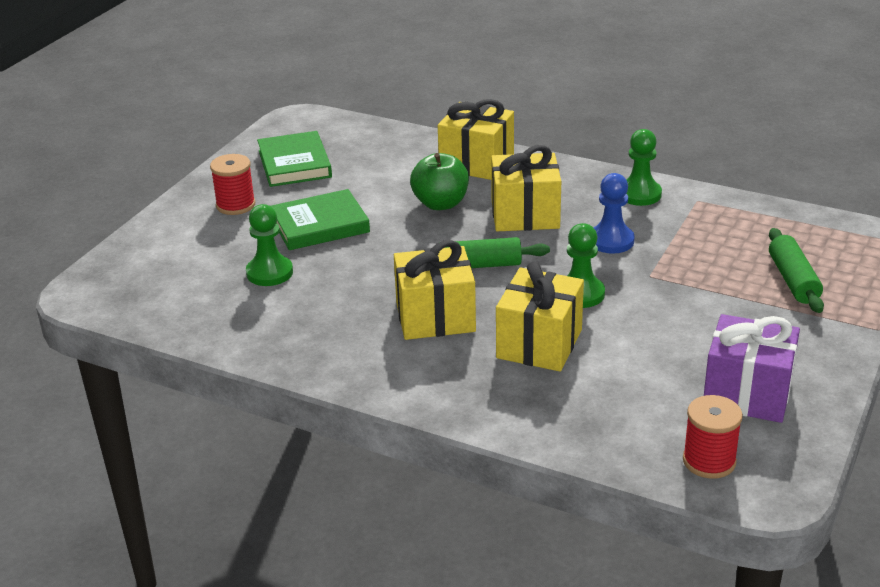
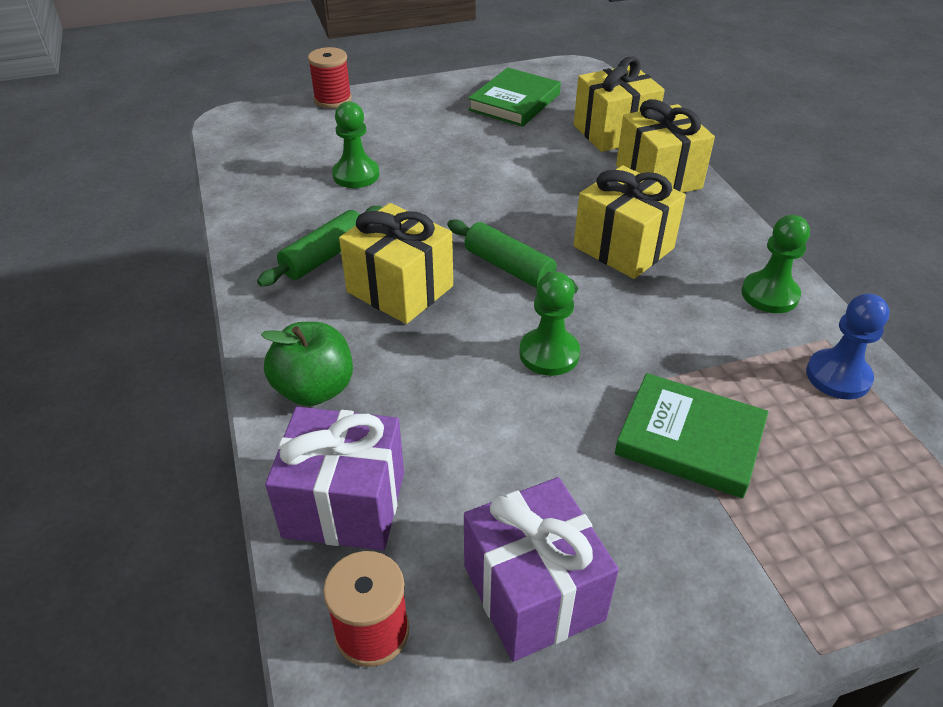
camera: 45 degrees right, 10 degrees up
(235, 205) = (423, 111): red spool -> red spool (333, 99)
(320, 225) = (450, 159): green book -> green book (689, 440)
(440, 204) = (568, 195): green apple -> green apple (314, 389)
(539, 344) = (435, 375): yellow gift -> yellow gift (614, 132)
(603, 429) = (344, 504): none -> purple gift
(611, 241) = (663, 322): blue pawn -> blue pawn (838, 376)
(793, 280) = (800, 504): green rolling pin -> green rolling pin (325, 256)

